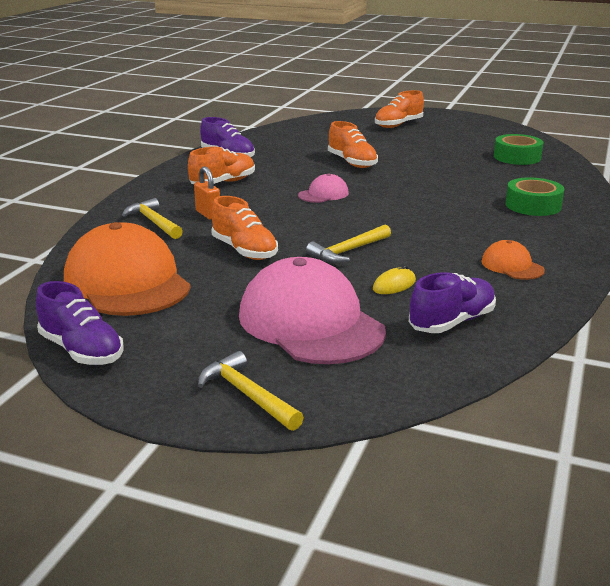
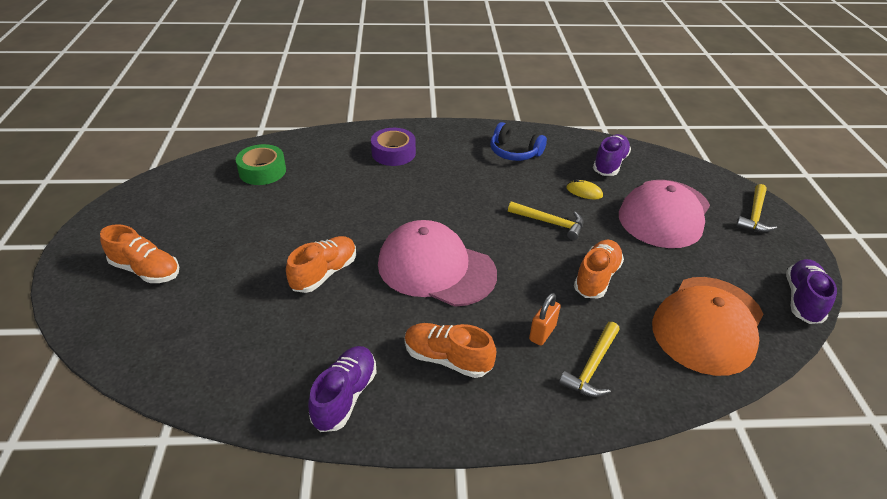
camera: 115 degrees left, 15 degrees up
(323, 194) = (436, 268): pink cap -> pink cap, size x2.18
(452, 322) = (610, 164): purple shoe -> purple shoe turned 90 degrees clockwise
(512, 266) = (514, 152): orange cap -> blue headphones
(533, 205) = (393, 153): green tape -> purple tape

